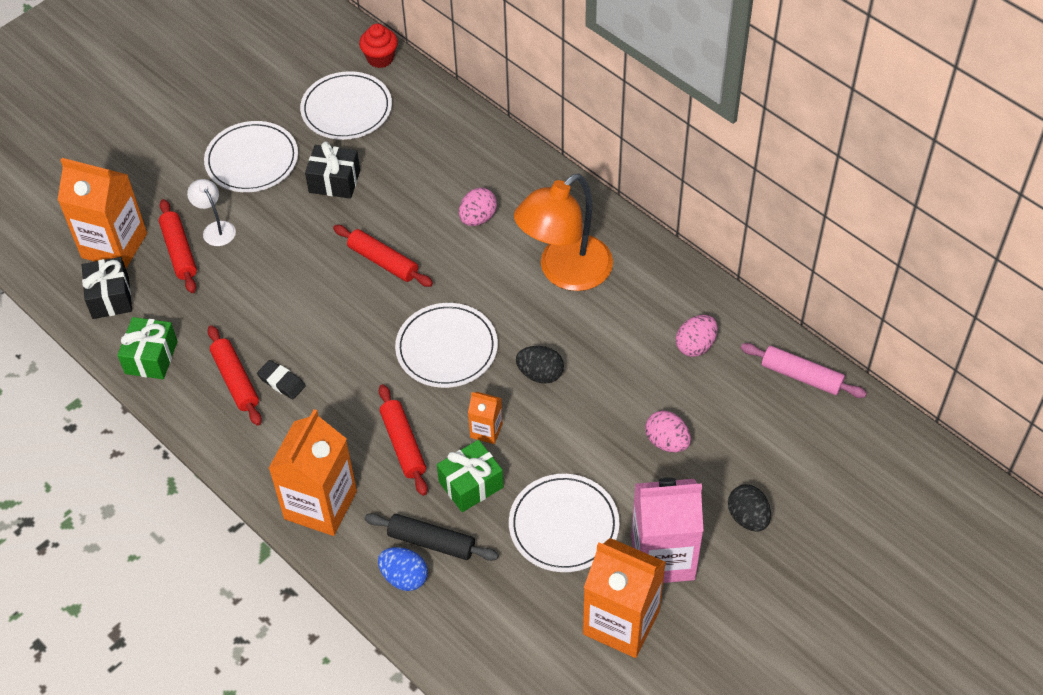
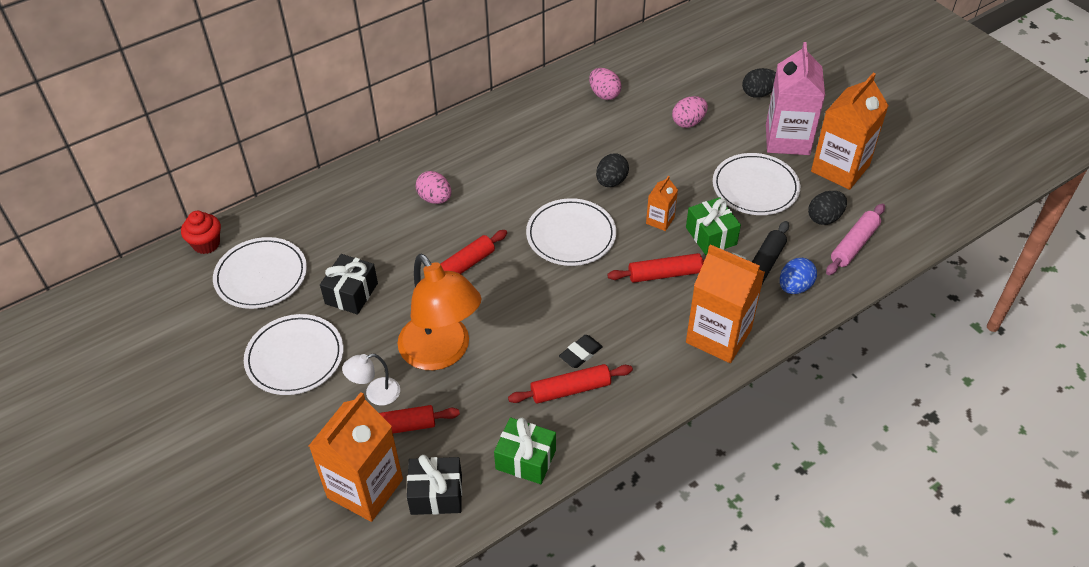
camera: 80 degrees left, 5 degrees down
(525, 606) = (824, 218): none -> black egg
(565, 272) = (512, 154): orange lamp -> orange lamp (442, 353)
(801, 376) = (644, 49): pink rolling pin -> pink rolling pin (854, 245)

